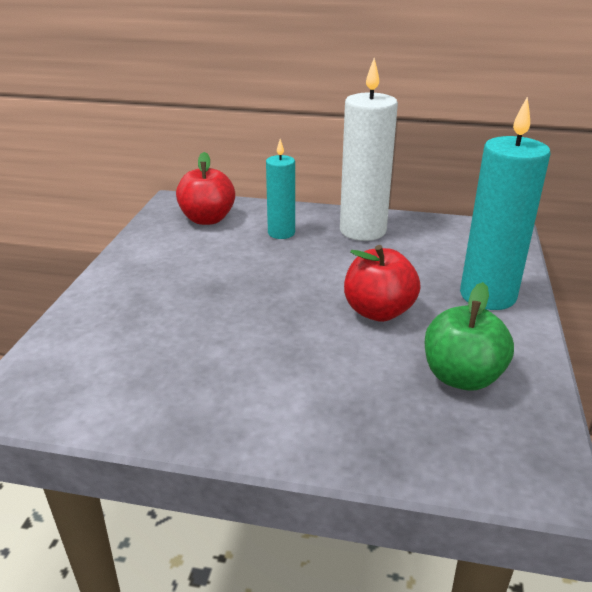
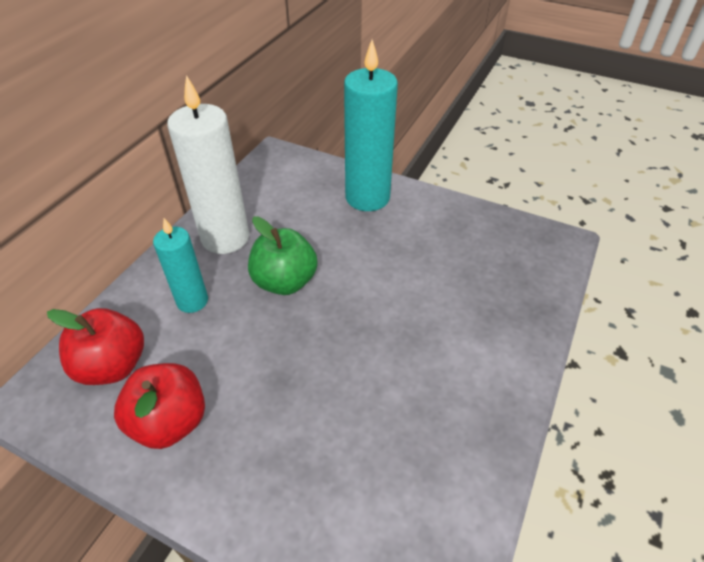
camera: 75 degrees left, 15 degrees up
(378, 311) = (367, 265): red apple -> red apple (170, 422)
(461, 377) = (462, 245): green apple -> green apple (285, 282)

